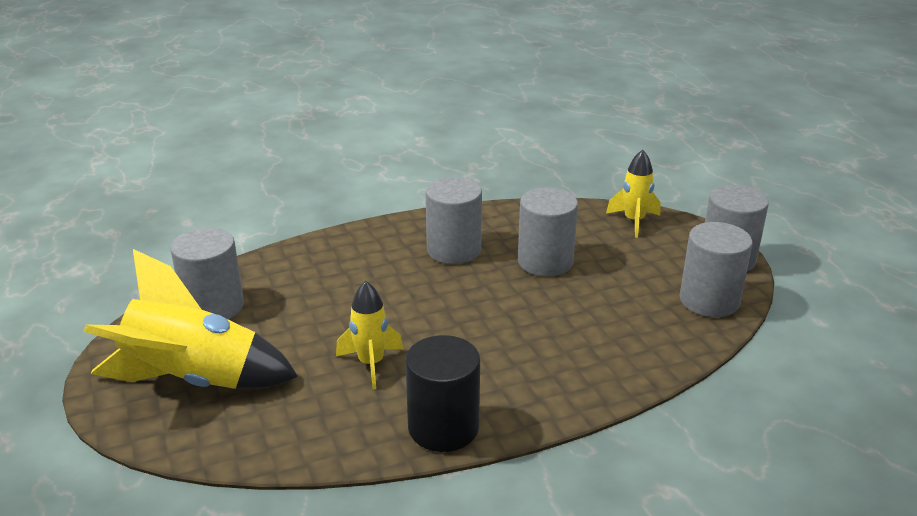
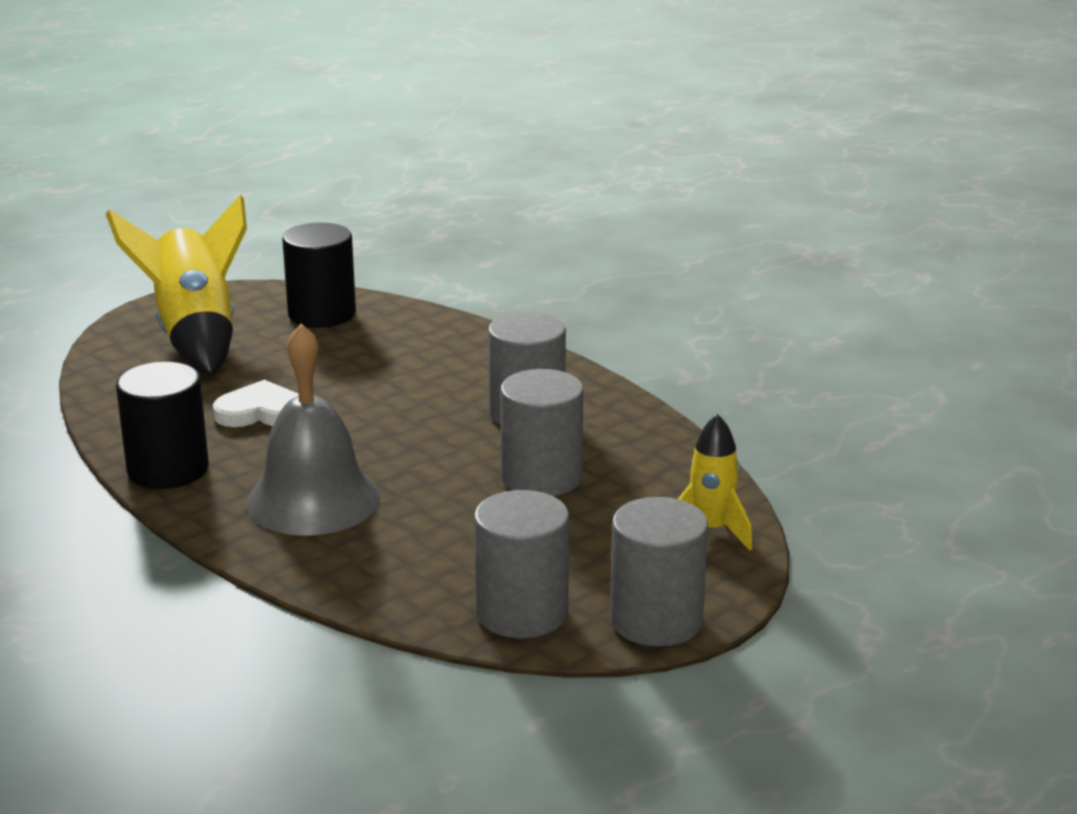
camera: 70 degrees right, 5 degrees down
(213, 307) = (322, 314): grey cylinder -> black cylinder
(371, 364) = (261, 412): yellow rocket -> white heart
(531, 359) = (313, 500): none -> grey bell

